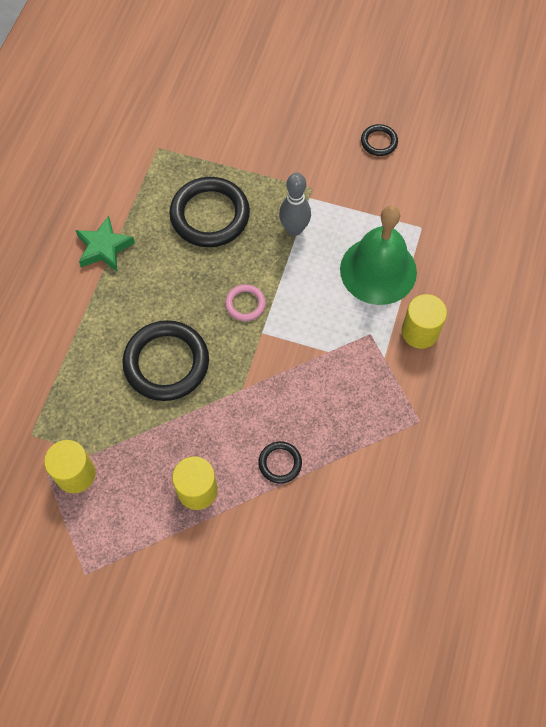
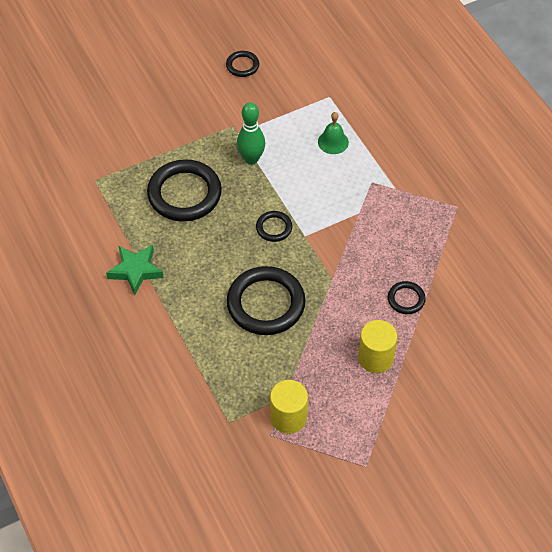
camera: 45 degrees left, 10 degrees down
(245, 304) = (274, 228): pink ring -> black ring
(294, 229) = (251, 159): grey bowling pin -> green bowling pin
(378, 270) = (333, 142): green bell -> green bell, size x0.46
(420, 332) = (399, 157): yellow cylinder -> none

